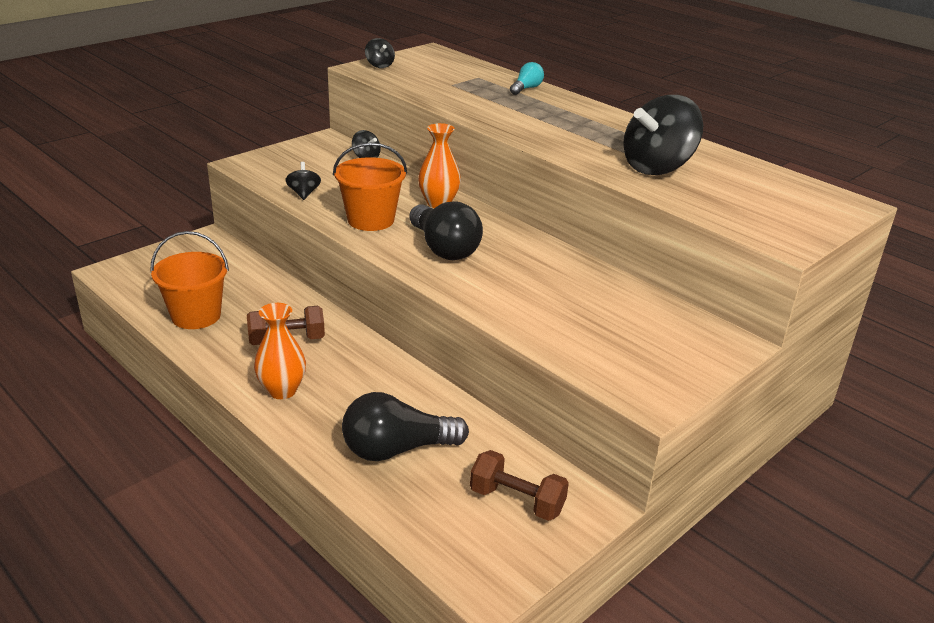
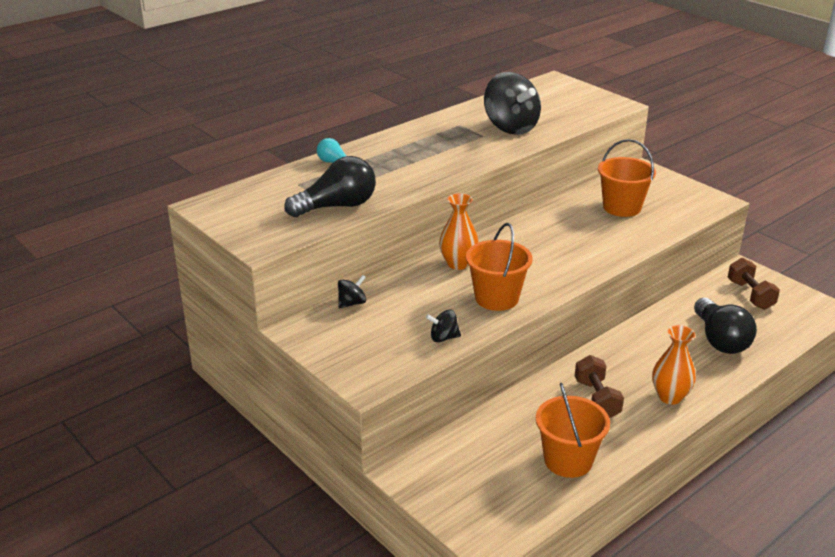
camera: 85 degrees left, 0 degrees up
(379, 65) = (253, 235): black spinning top -> none
(444, 248) = (543, 263): black light bulb -> black light bulb (337, 206)
(517, 501) = (750, 295): brown dumbbell -> brown dumbbell turned 45 degrees counterclockwise
(599, 312) = (622, 207): none -> orange bucket

